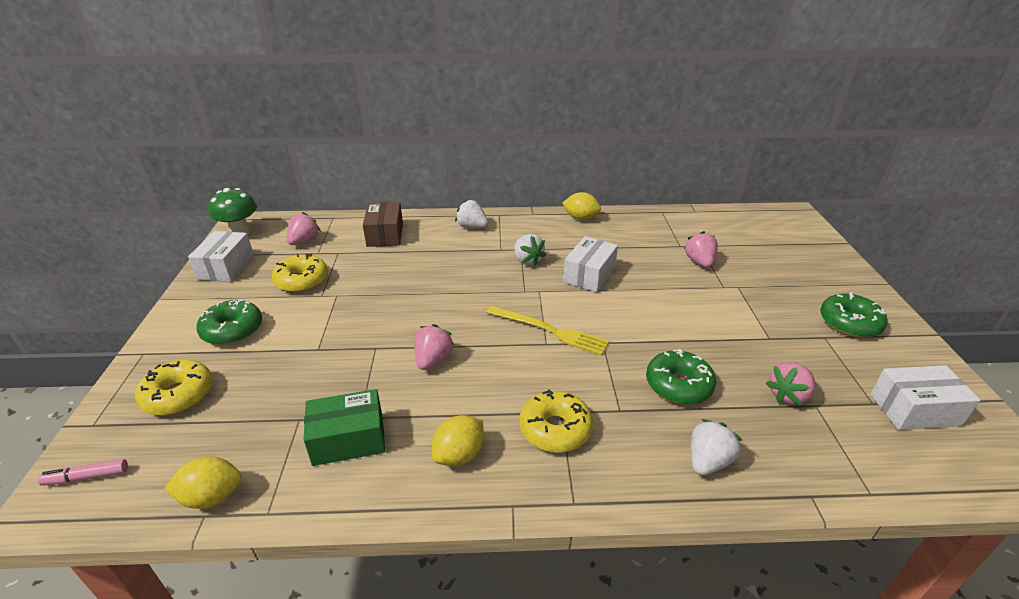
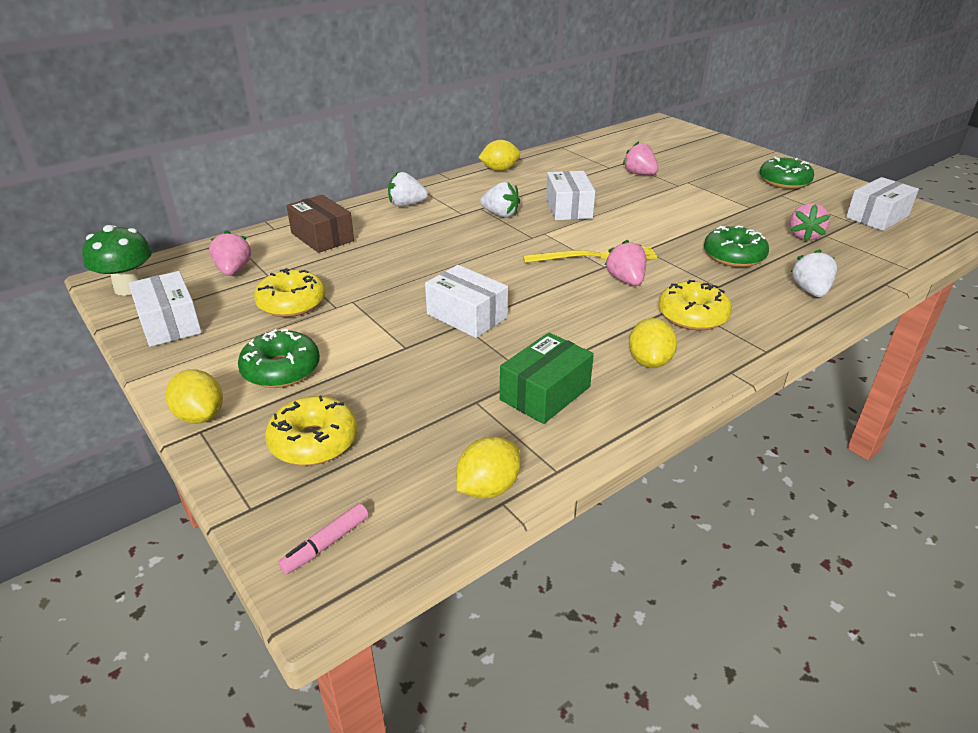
camera: 35 degrees left, 0 degrees up
(156, 342) = (200, 416): none -> yellow lemon
(387, 342) = (467, 316): none -> white box
(433, 360) = (530, 312): pink strawberry -> pink strawberry (626, 280)

